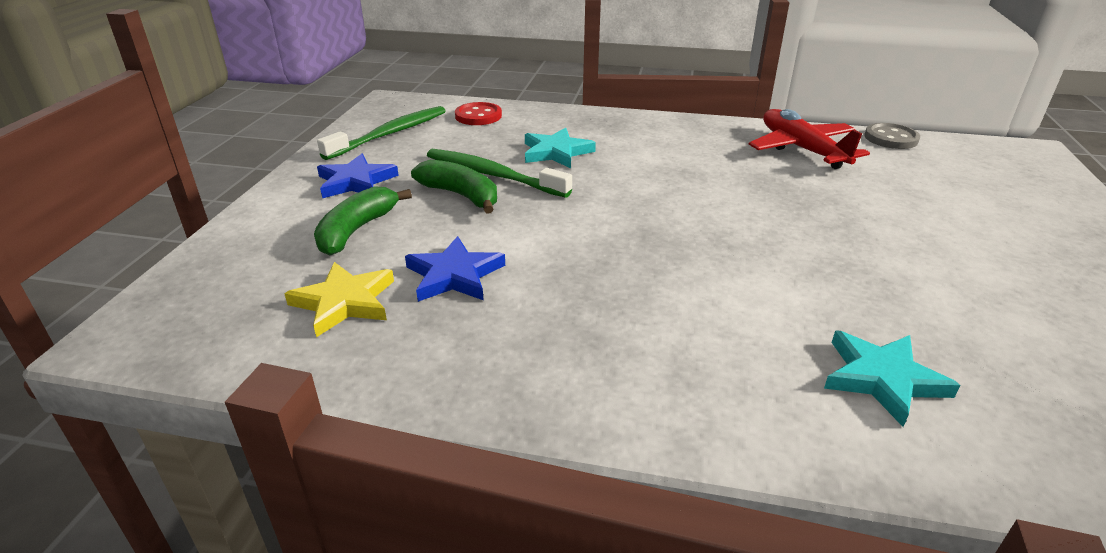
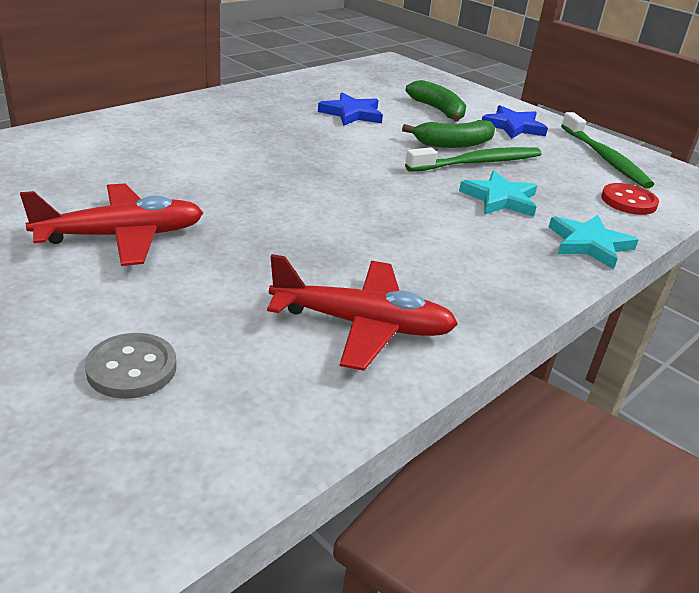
camera: 120 degrees right, 0 degrees up
(344, 302) = (362, 91): yellow star -> none
(882, 379) = (91, 154): turquoise star -> turquoise star (589, 244)
(891, 138) = (306, 427): grey button -> grey button (132, 368)
(919, 260) = (122, 236): none -> red plane

